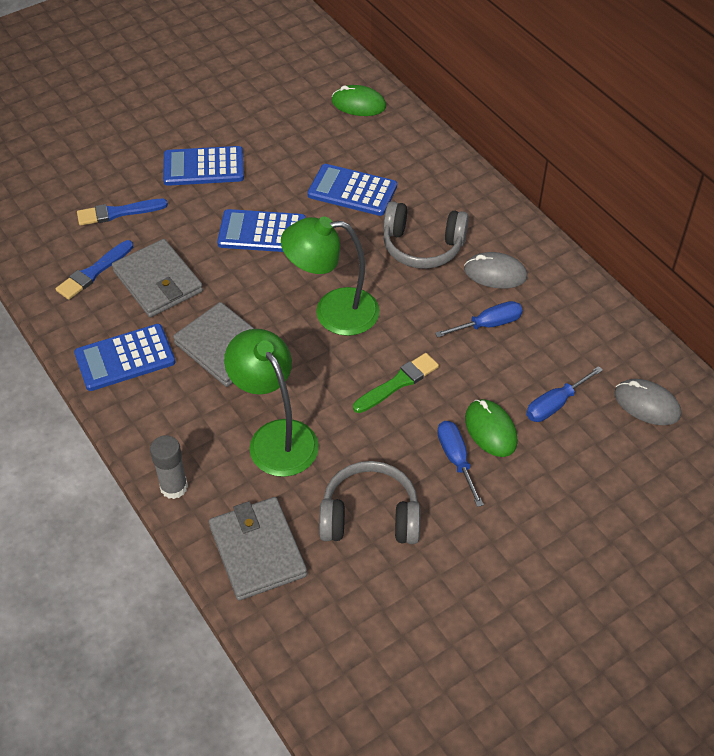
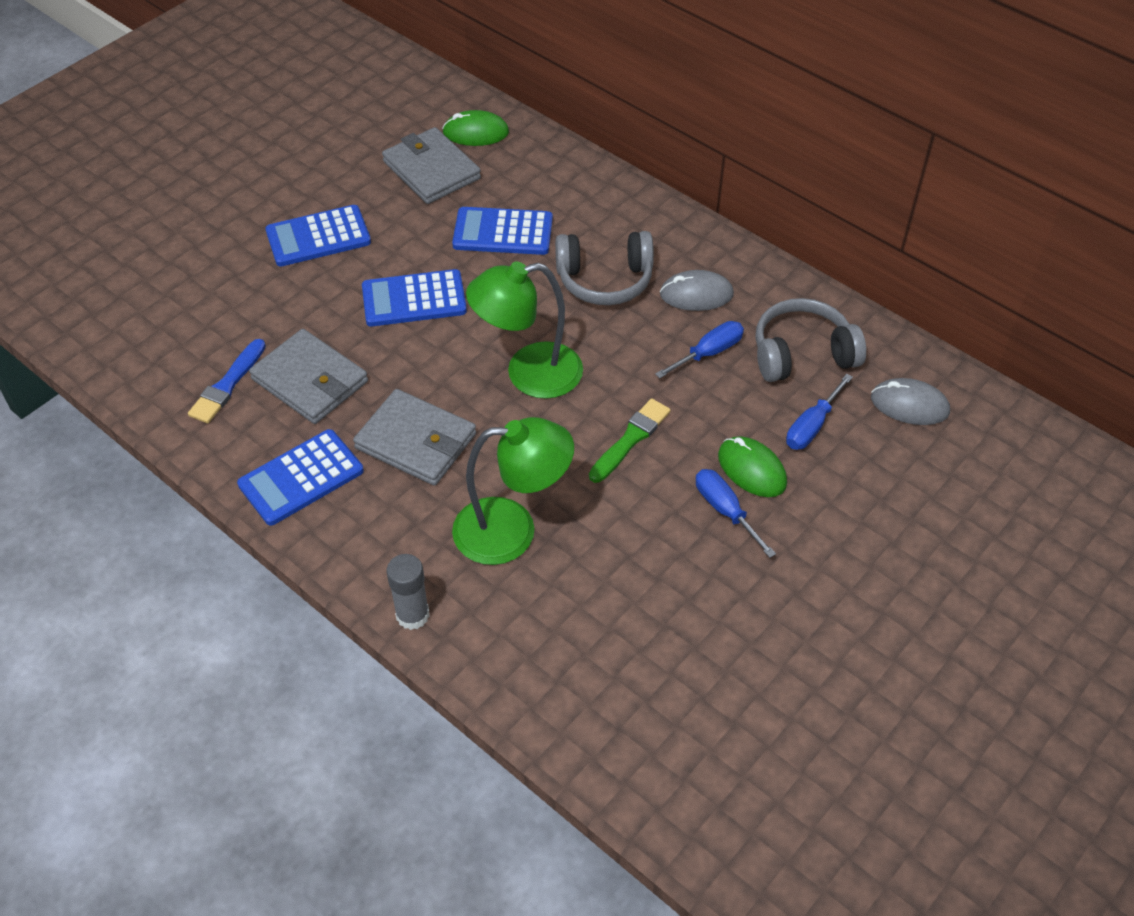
camera: 15 degrees left, 0 degrees up
(118, 213) = (233, 309): blue brush -> none
(257, 551) = (537, 666): grey wallet -> grey wallet (431, 170)
(276, 437) = (512, 530): green lamp -> green lamp turned 135 degrees clockwise
(370, 517) = (651, 597): grey headphones -> grey headphones (802, 354)

